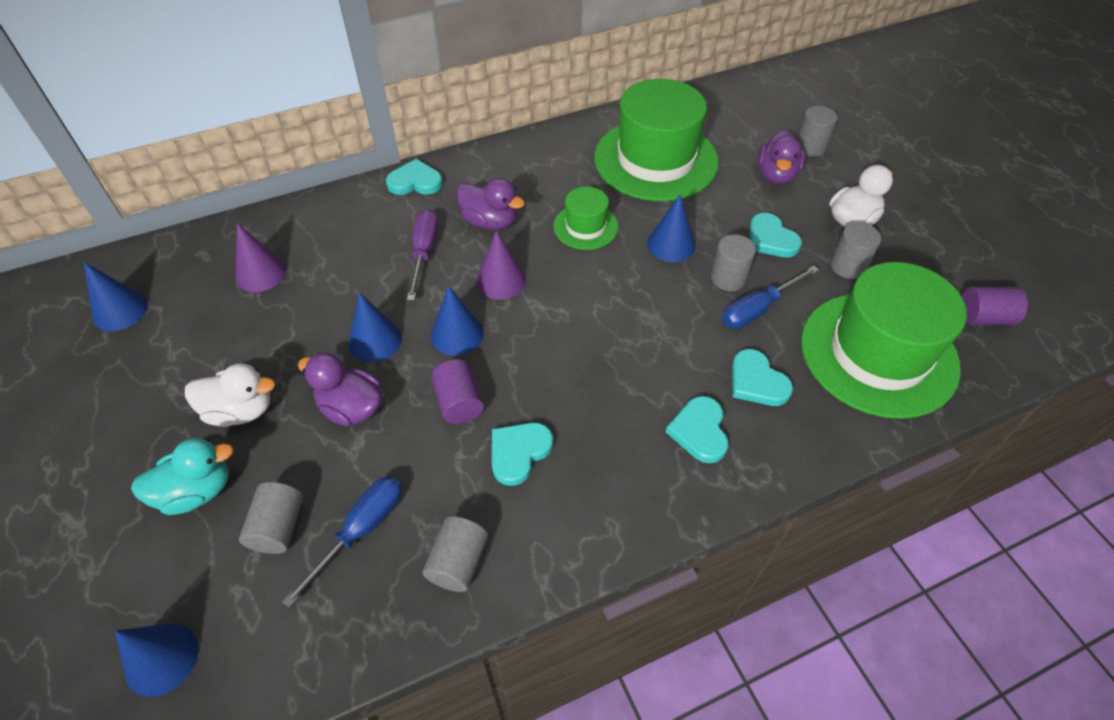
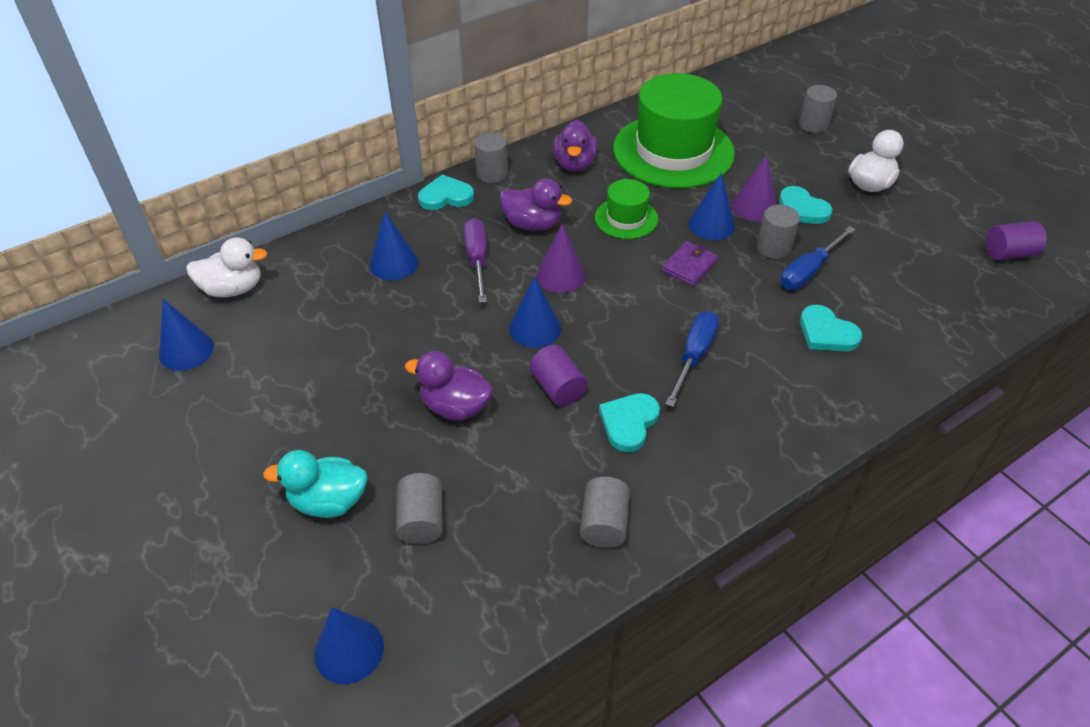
camera: 10 degrees left, 5 degrees down
(197, 491) = (328, 501): turquoise duck -> turquoise duck turned 150 degrees counterclockwise
(240, 410) = (346, 424): white duck -> white duck (233, 289)
(261, 273) = (319, 298): purple cone -> purple cone (754, 206)
(361, 531) = (502, 511): blue screwdriver -> blue screwdriver (694, 356)
(375, 340) = (457, 344): blue cone -> blue cone (393, 263)
(634, 287) = (689, 266): none -> purple wallet
(699, 431) = (788, 381): turquoise heart -> none
(776, 175) = (789, 153): purple duck -> purple duck (574, 163)
(848, 266) = (878, 224): grey cylinder -> grey cylinder (492, 174)
(878, 354) = (926, 295): green hat -> none

